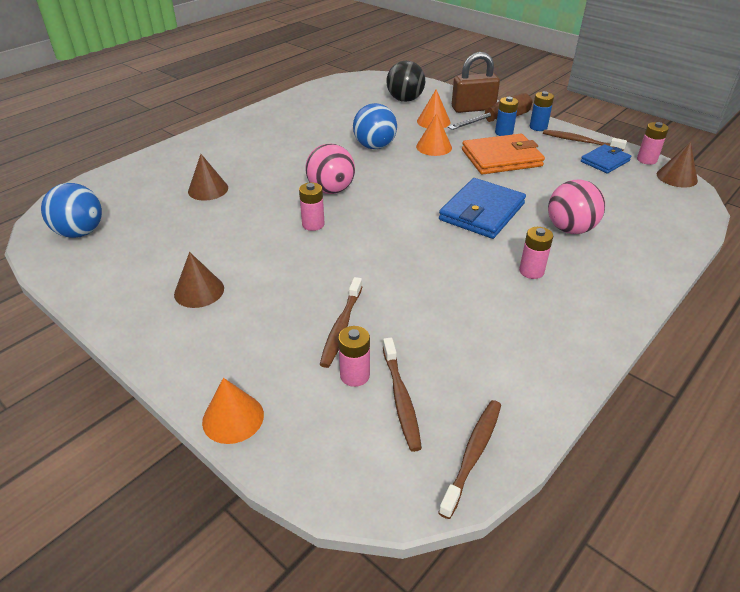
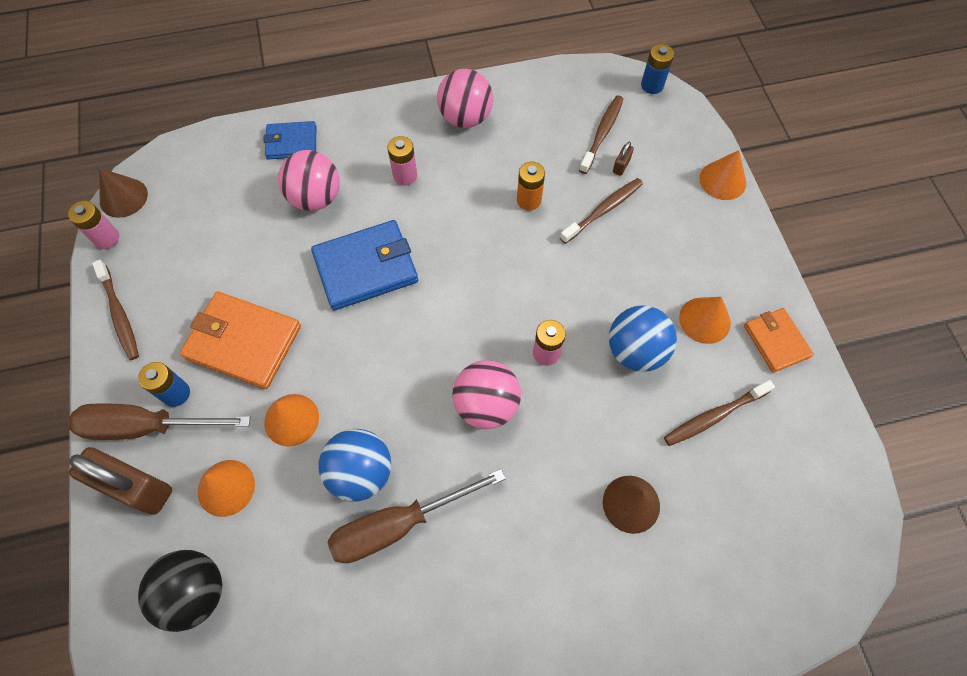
camera: 145 degrees left, 25 degrees up
(80, 232) = (811, 500): blue ball -> blue ball (635, 351)
(128, 304) = (776, 341): none -> orange wallet
(199, 291) = (704, 320): brown cone -> orange cone
(335, 141) = (399, 525): none -> brown screwdriver
(355, 375) = (621, 166): pink battery -> brown padlock
(414, 303) = (529, 200): none -> orange battery
(473, 454) = (586, 81): brown toothbrush -> brown toothbrush (714, 416)
(538, 127) = (121, 377): blue battery -> blue battery (652, 85)
(545, 340) = (465, 118): none -> pink ball
(605, 161) = (148, 264): blue wallet -> blue wallet (291, 142)

